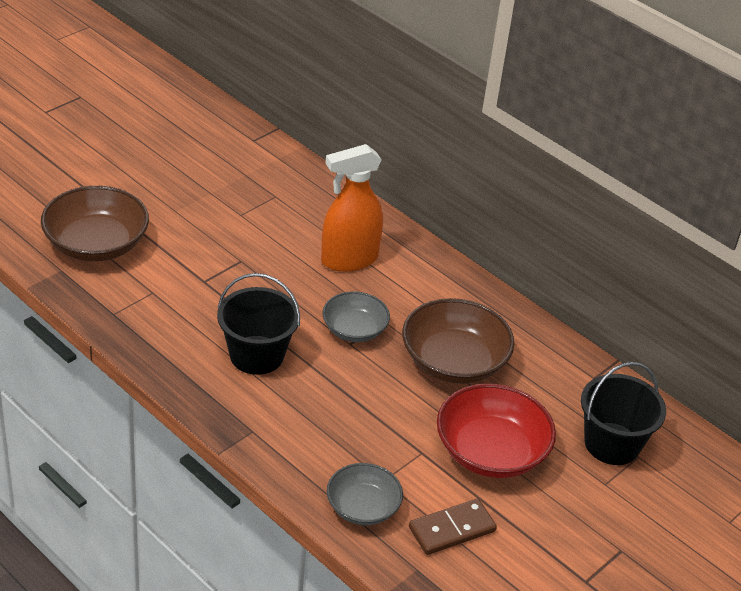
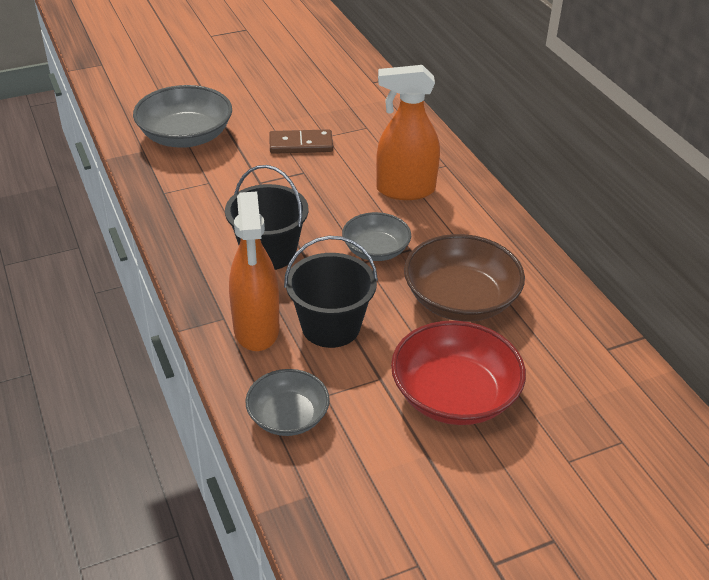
camera: 25 degrees right, 0 degrees up
(96, 244) = (185, 136): brown bowl -> grey bowl
(289, 434) = (256, 329): none -> orange spray bottle
(452, 529) = (369, 464): brown domino -> brown domino (301, 145)
(612, 444) = (596, 420): black bucket -> black bucket (331, 327)

